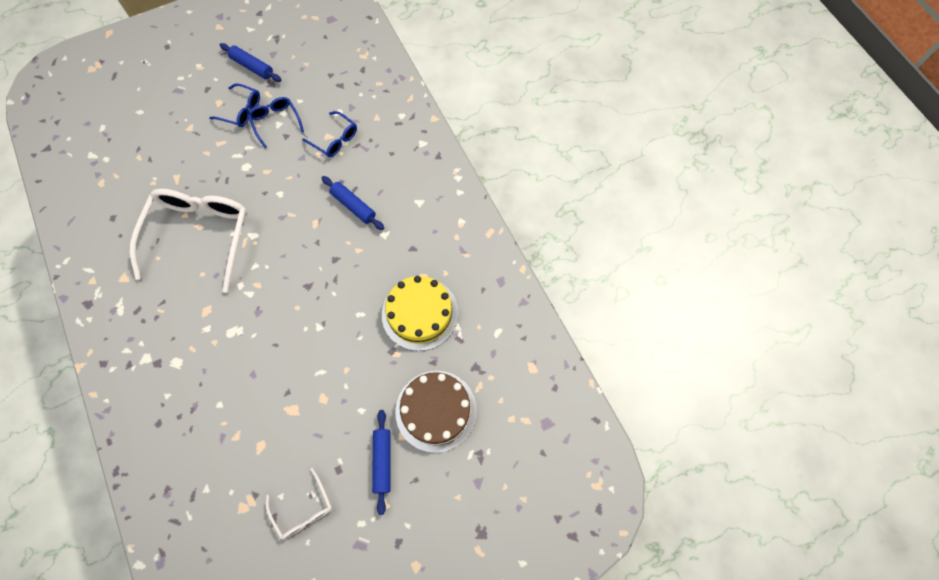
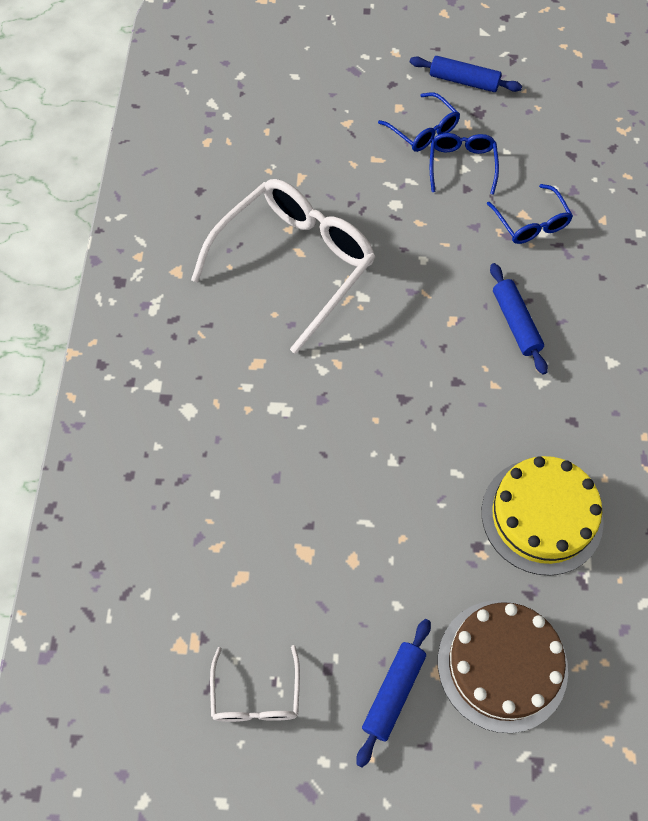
camera: 30 degrees right, 5 degrees down
(252, 67) = (464, 81): blue rolling pin -> blue rolling pin turned 45 degrees counterclockwise

